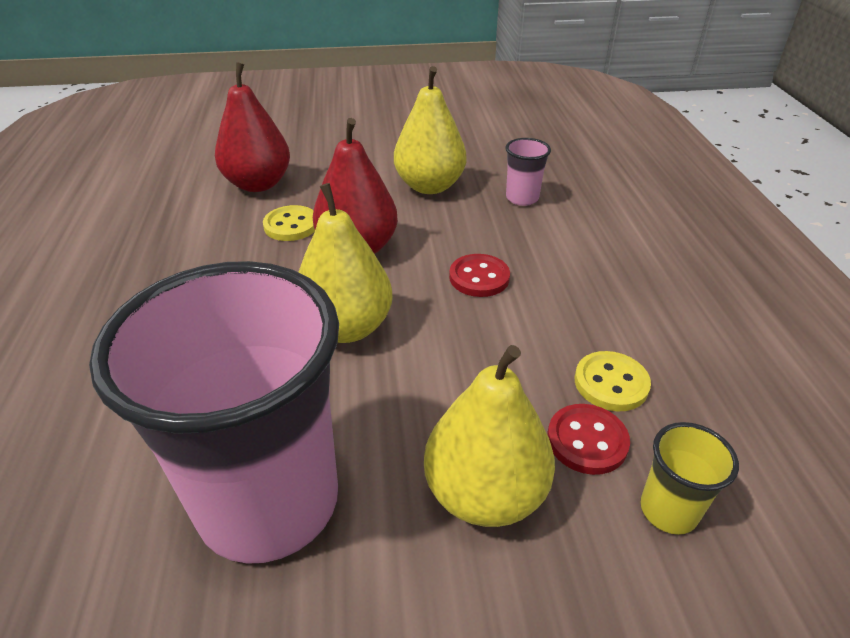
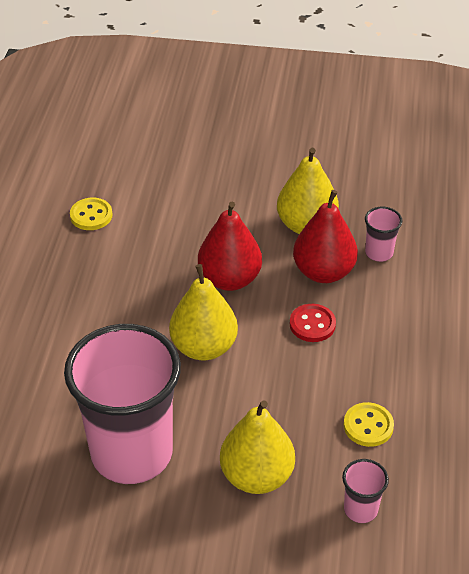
camera: 15 degrees right, 5 degrees up
(258, 184) = (166, 197): red pear -> red pear (323, 272)
(291, 225) = (184, 247): yellow button -> yellow button (91, 215)
(587, 441) = (332, 459): red button -> none
(668, 510) = (360, 509): yellow cup -> pink cup

